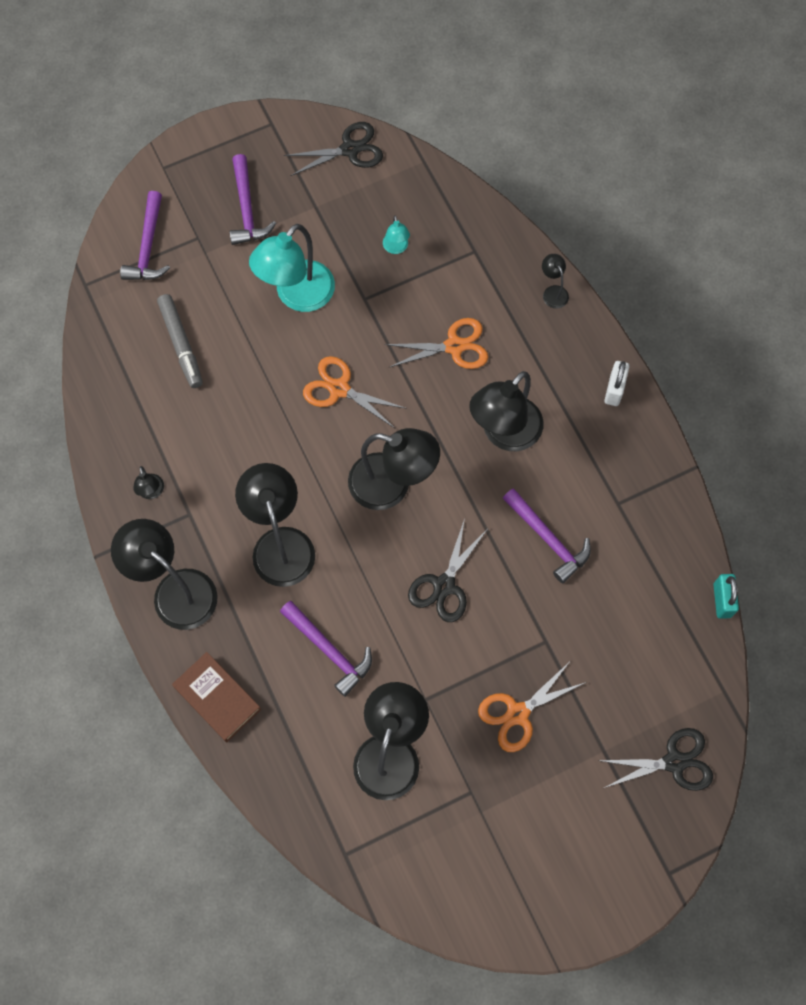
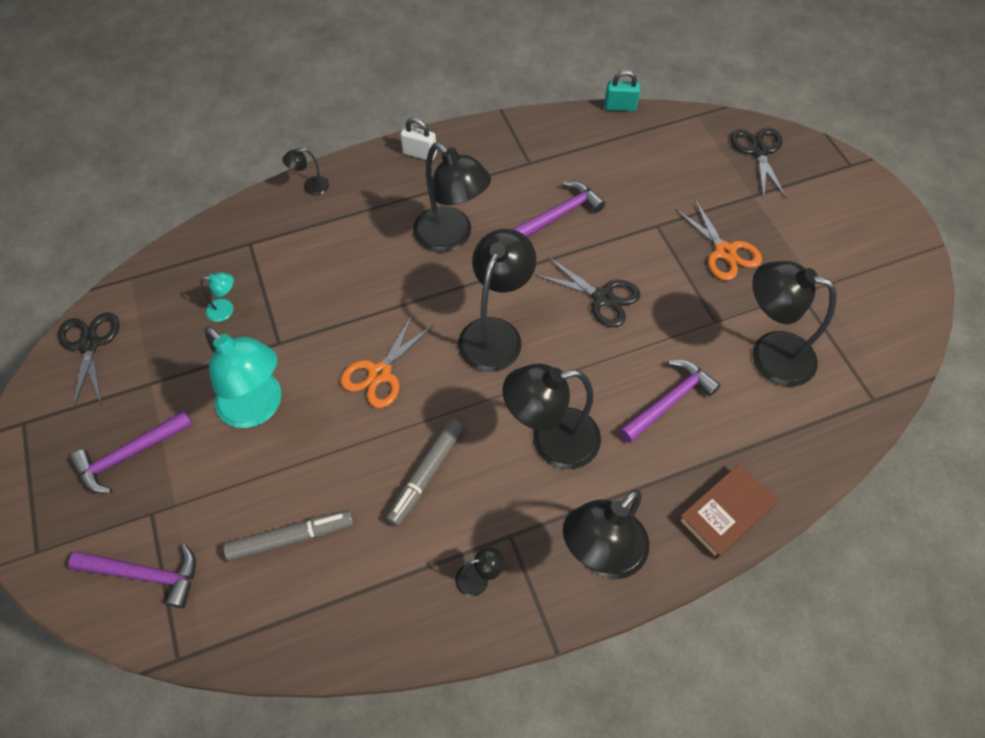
camera: 85 degrees left, 10 degrees down
(242, 440) = (426, 474): none -> grey marker
(247, 209) = (130, 455): purple hammer -> purple hammer turned 150 degrees clockwise
(454, 346) = (351, 269): orange scissors -> none

